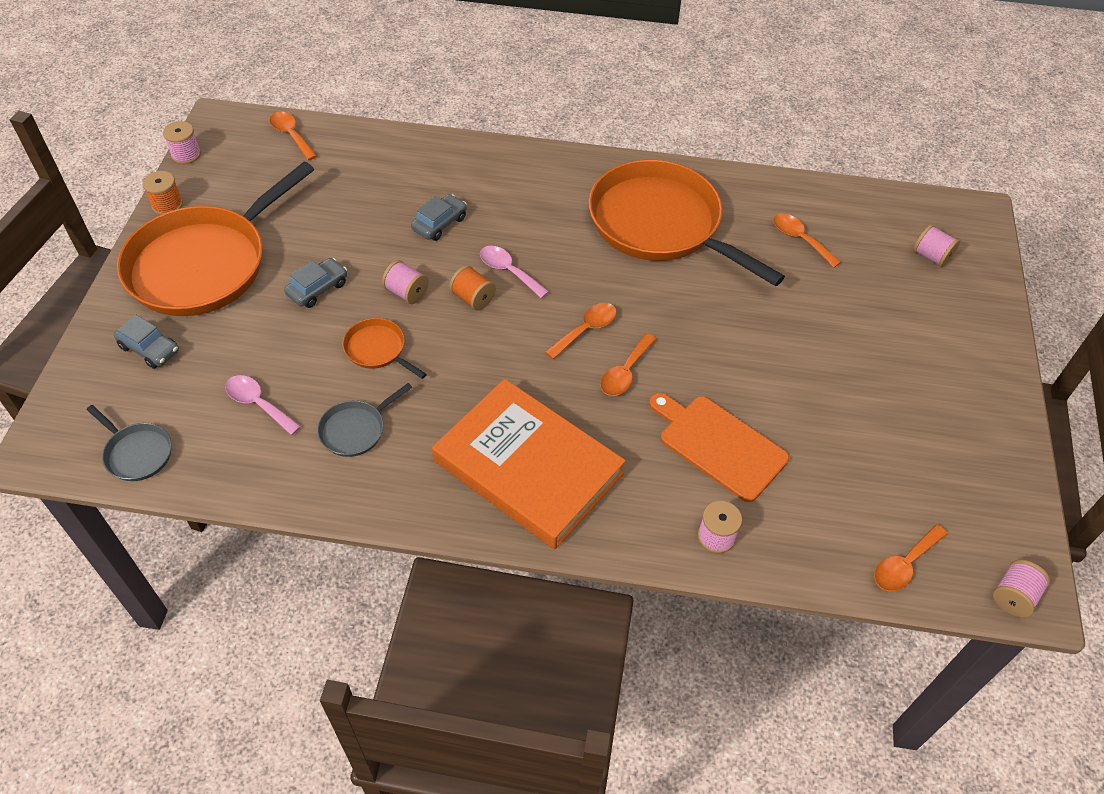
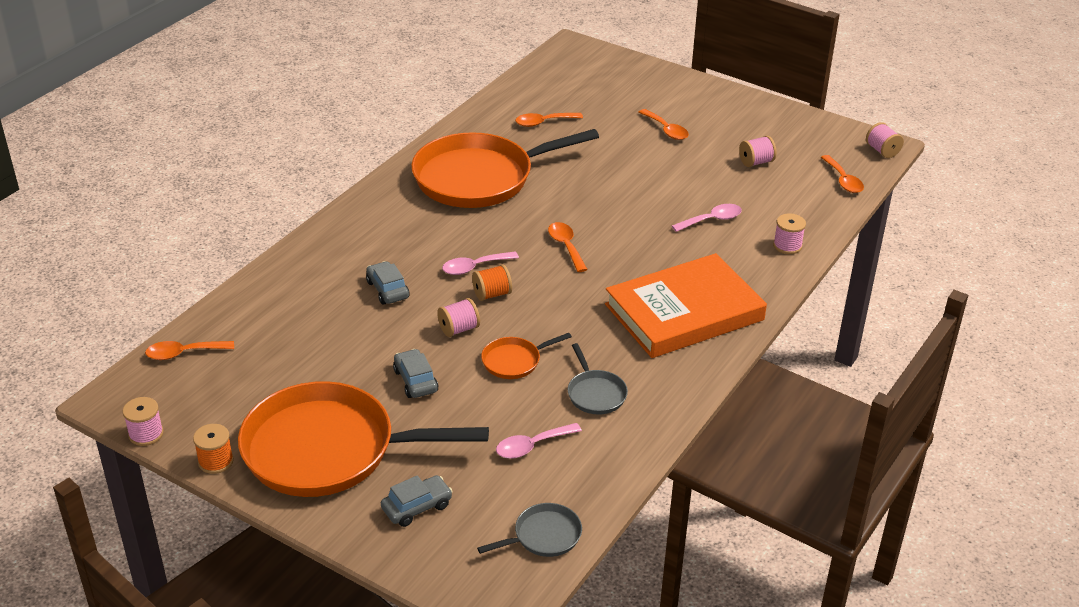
camera: 65 degrees left, 15 degrees down
(204, 265) = (327, 450): orange pan -> orange pan turned 120 degrees clockwise
(625, 372) = (621, 240): orange spoon -> orange spoon (666, 130)
(719, 445) = (712, 220): orange cutting board -> pink spoon
(931, 256) = (599, 78): pink spool -> pink spool (756, 162)

